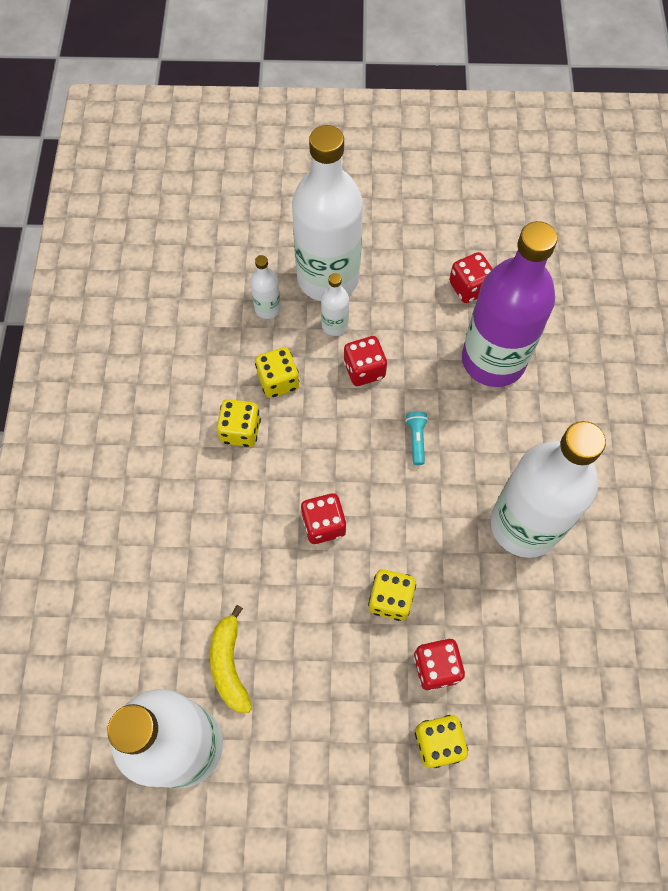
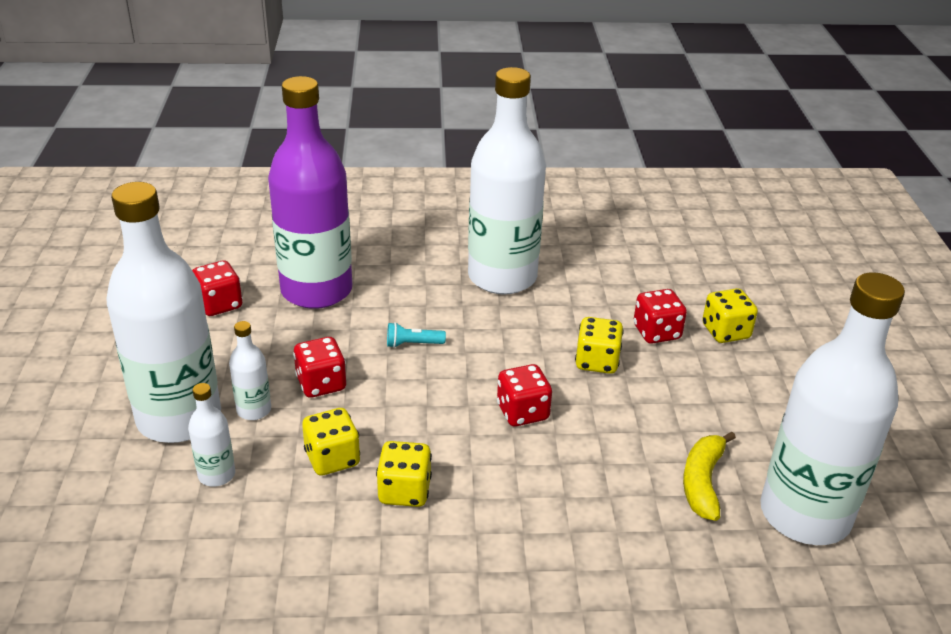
camera: 95 degrees left, 30 degrees down
(230, 664) = (703, 482): yellow banana -> yellow banana turned 120 degrees clockwise

